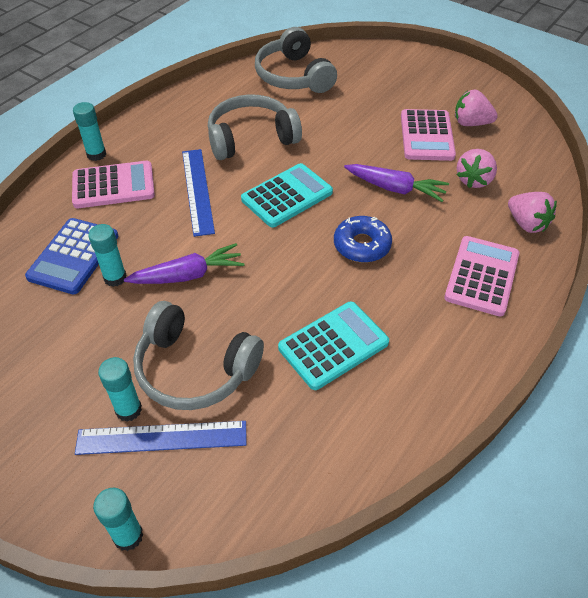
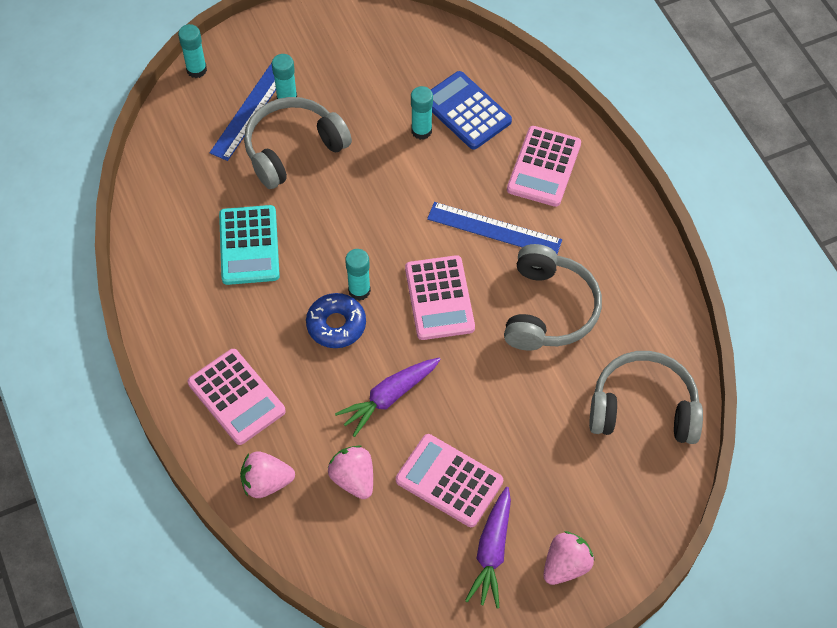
camera: 120 degrees right, 10 degrees up
(96, 154) = (602, 168): turquoise glue stick -> turquoise glue stick (359, 291)
(188, 275) = (390, 180): purple carrot -> purple carrot (492, 552)
(287, 196) = (439, 298): turquoise calculator -> pink calculator
(471, 123) = (442, 543): pink strawberry -> pink strawberry (566, 565)

